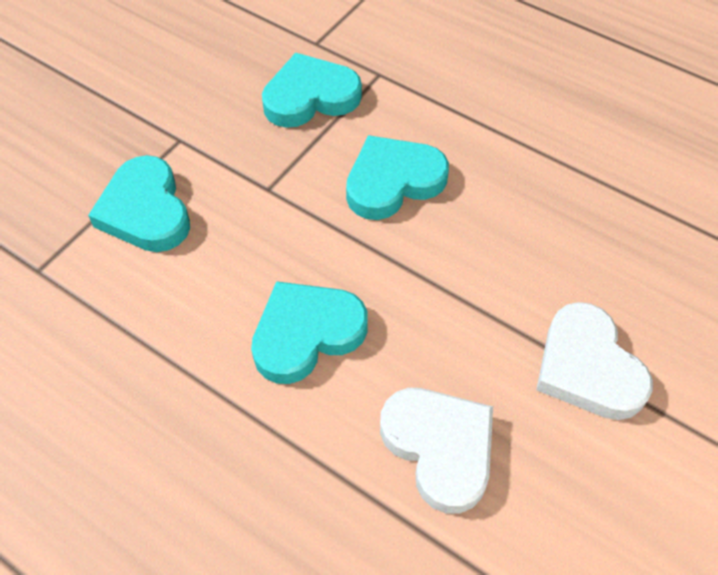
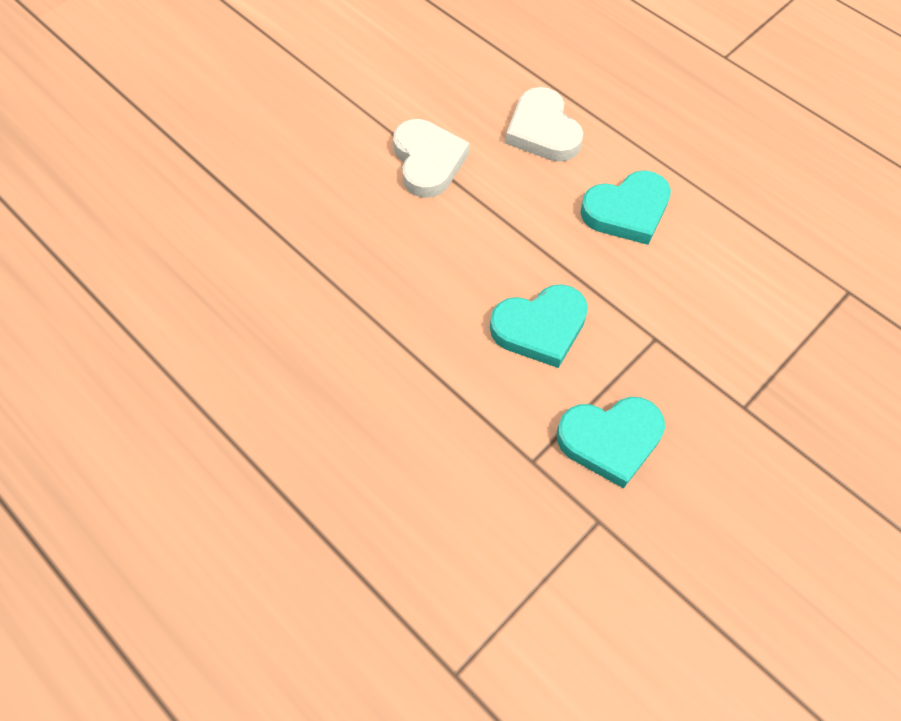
camera: 170 degrees left, 5 degrees up
(146, 211) = (766, 332): turquoise heart -> none

